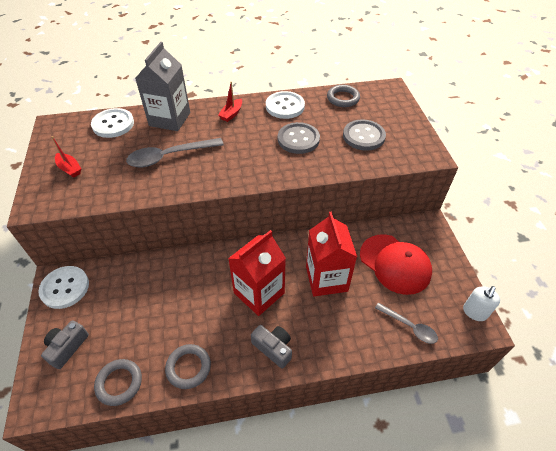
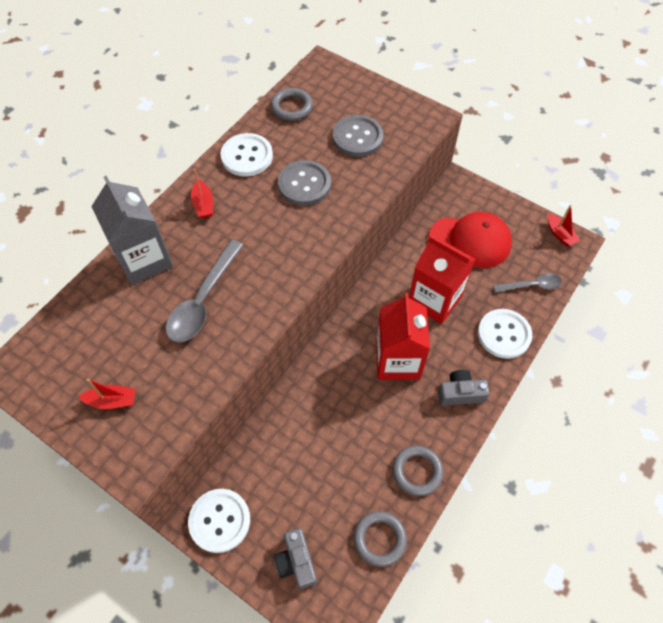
camera: 45 degrees left, 10 degrees up
(113, 124) = (86, 315): white button -> white button (504, 334)
(474, 312) = (560, 234): white soap dispenser -> red boat

